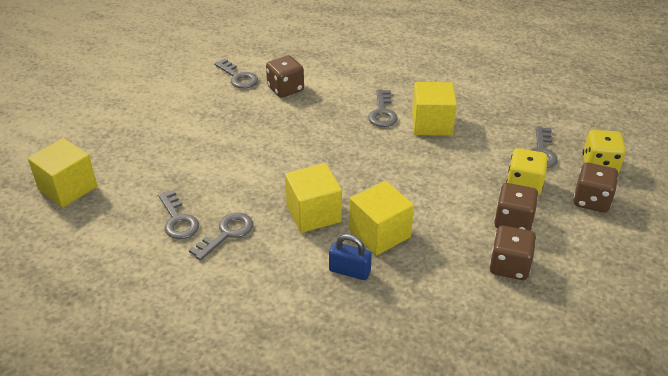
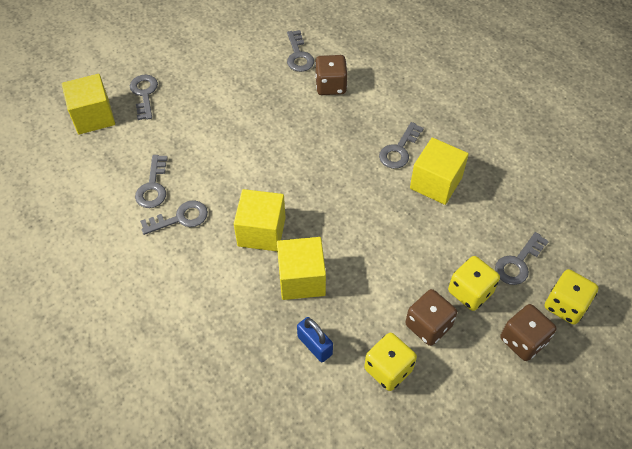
camera: 30 degrees right, 15 degrees up
(109, 152) = (144, 94): none -> grey key
(349, 271) = (250, 304): blue padlock -> blue padlock (315, 345)
(509, 266) = (388, 369): brown dice -> yellow dice

